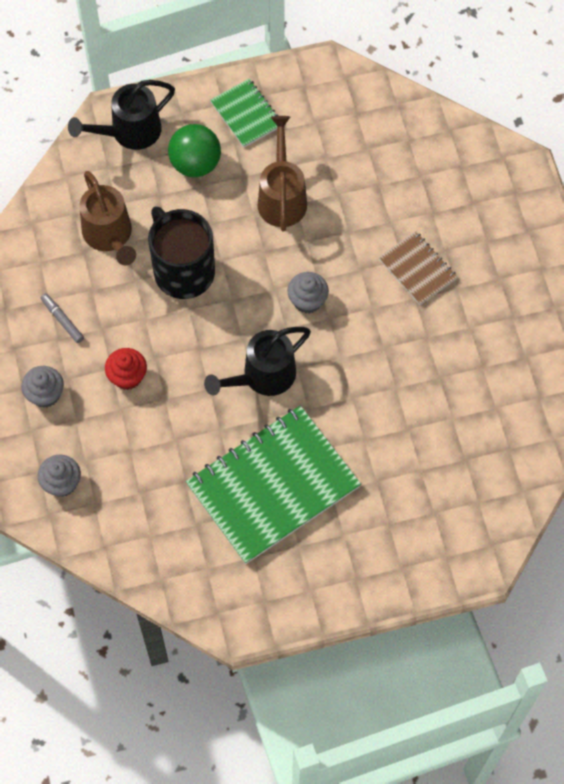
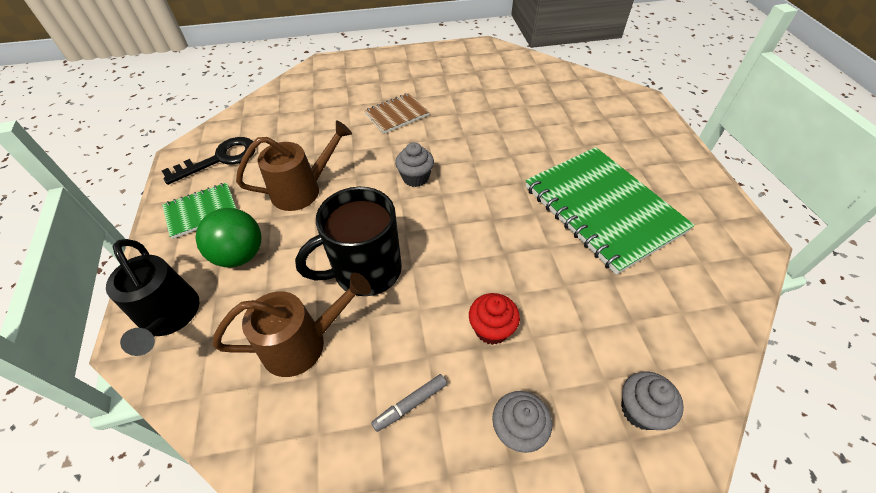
camera: 85 degrees left, 15 degrees down
(262, 377) = (491, 212): black watering can -> none
(282, 196) = (303, 190): brown watering can -> brown watering can turned 150 degrees clockwise
(322, 105) = (220, 159): none -> black key

